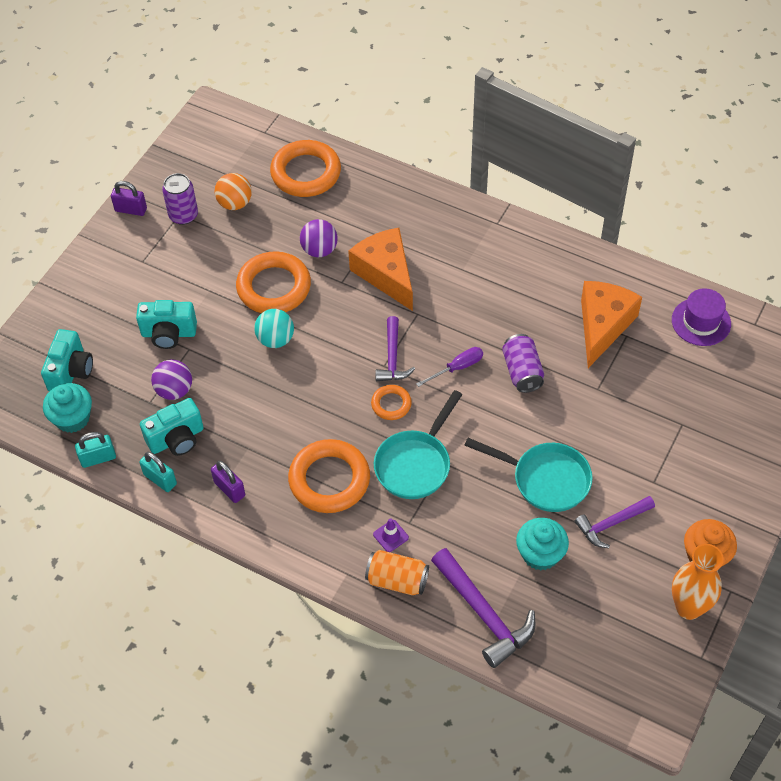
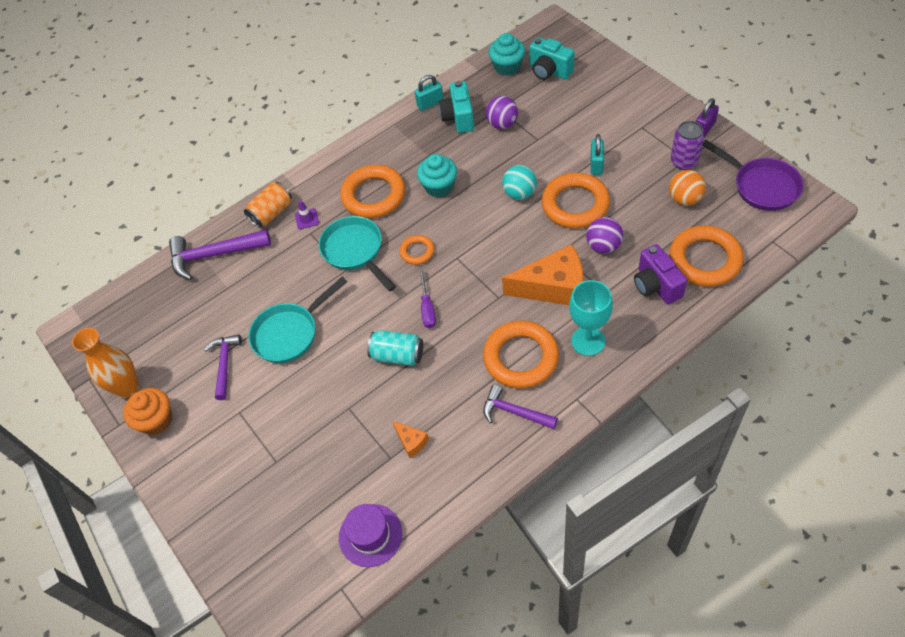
camera: 120 degrees right, 0 degrees up
(98, 458) = (466, 75): turquoise padlock -> turquoise padlock (596, 164)
(169, 333) = (558, 130): turquoise camera -> none
(198, 152) = (761, 186): none -> purple pan
(229, 489) = (400, 138): purple padlock -> none
(350, 200) = (656, 285): none -> purple camera
(392, 357) = (462, 266): purple hammer -> purple hammer (515, 412)
(434, 231) = (588, 341): none -> turquoise goblet
(476, 274) = (521, 357): none -> orange ring
(522, 372) = (397, 355): purple can -> turquoise can
(540, 554) = (233, 306): turquoise cupcake -> turquoise cupcake (439, 186)
(602, 326) = (411, 441): orange cheese -> orange cheese, size x0.45

